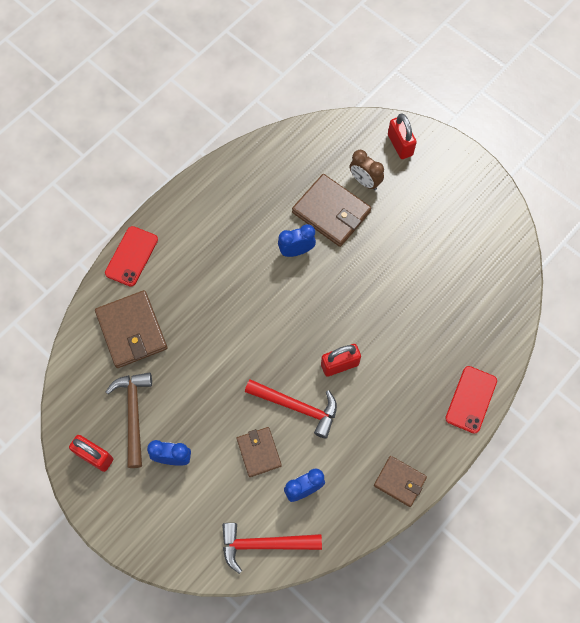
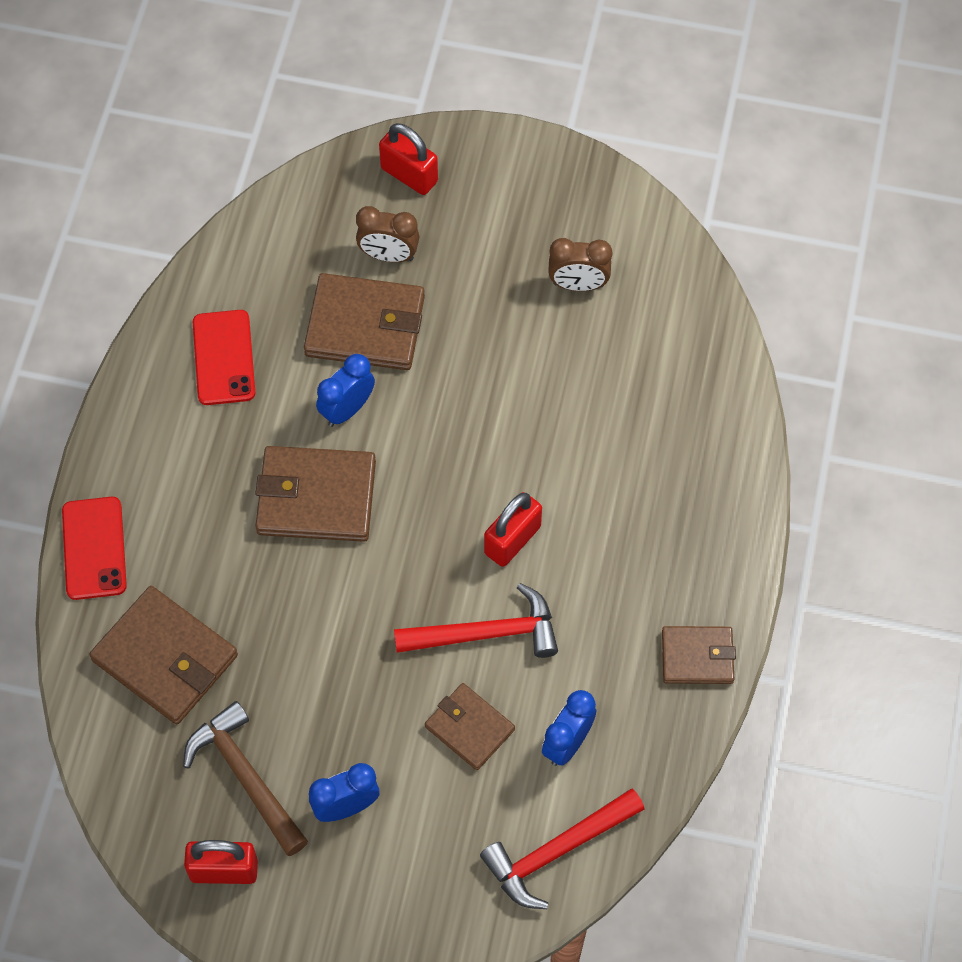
camera: 30 degrees left, 5 degrees down
(254, 288) = (316, 497): none -> brown wallet
(454, 247) = (578, 285): none -> brown clock
(471, 399) = (729, 489): red phone -> red phone (223, 358)

